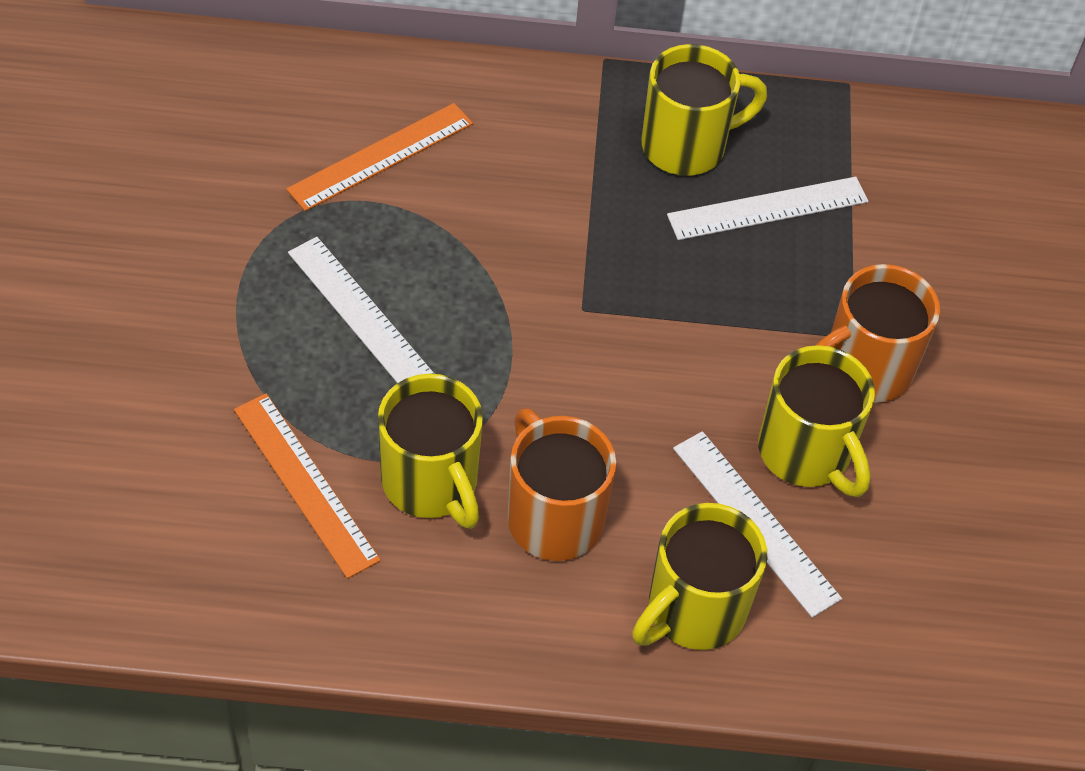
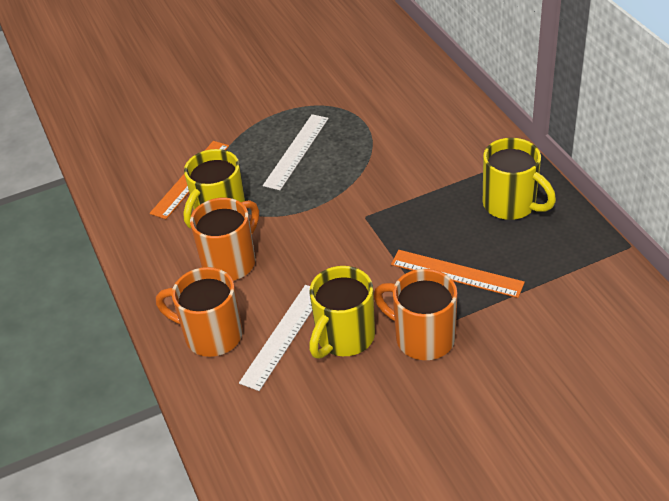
camera: 70 degrees right, 10 degrees down
(381, 156) = (395, 114): orange ruler -> orange ruler (456, 273)
(693, 611) = (211, 335): yellow mug -> orange mug
(768, 208) = (500, 253): white ruler -> none

